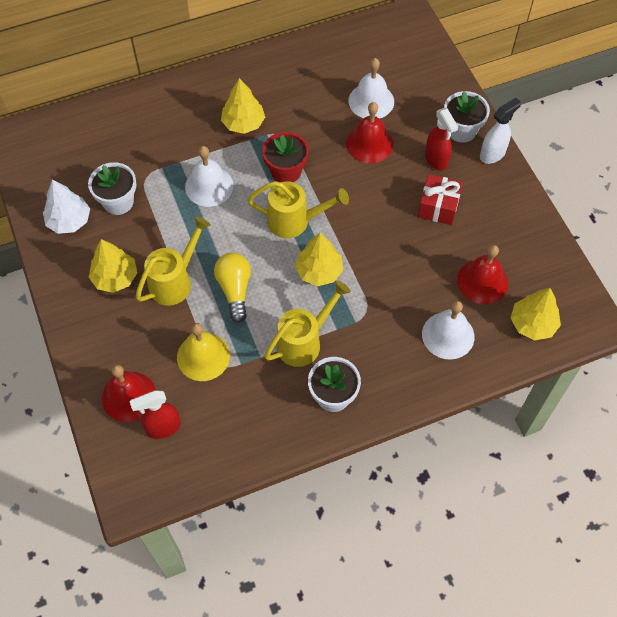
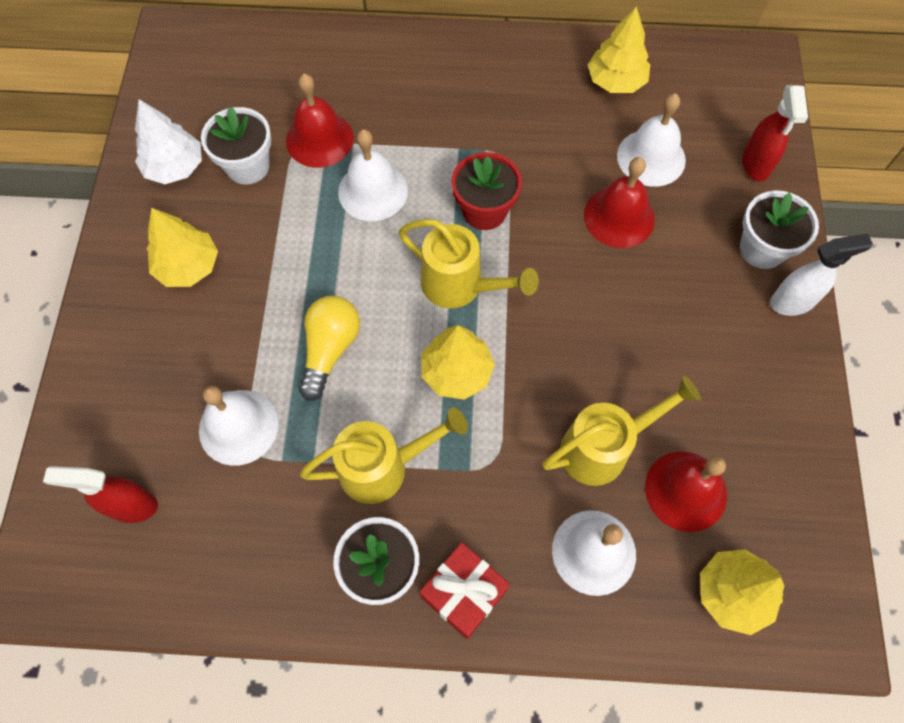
camera: 25 degrees right, 5 degrees up
(129, 396) = (114, 439): red bell -> red bell (319, 139)
(175, 281) = (259, 304): yellow watering can -> yellow watering can (603, 448)
(203, 356) = (238, 427): yellow bell -> white bell
(243, 123) = (462, 123): yellow tree -> yellow tree (616, 81)
(436, 160) = (704, 278): red spray bottle -> red spray bottle (755, 165)
(438, 207) = (673, 348): red gift -> red gift (464, 593)

